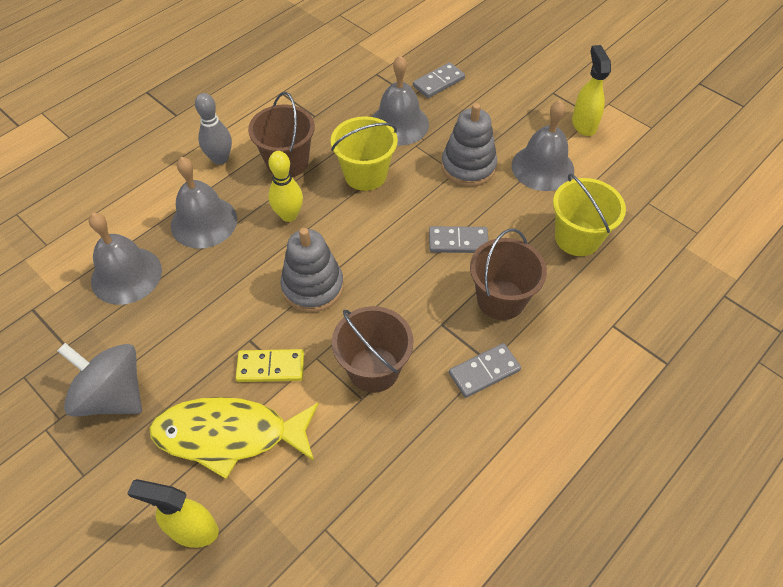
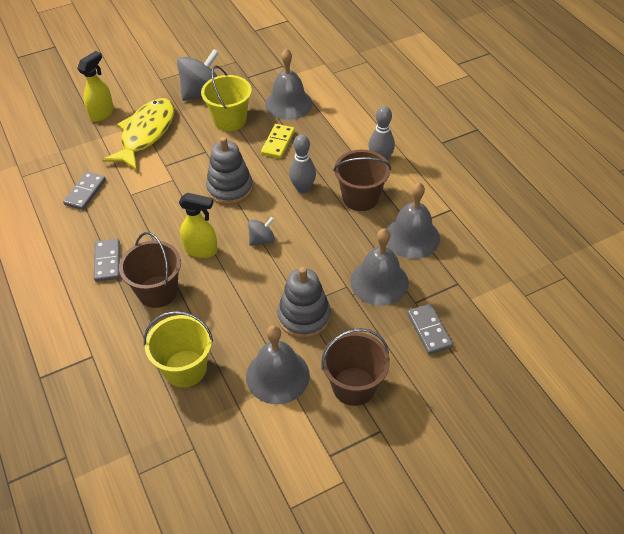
camera: 110 degrees right, 5 degrees down
(204, 222) = (318, 143): grey bell -> grey bell (411, 237)
(271, 367) = (179, 157): yellow domino -> yellow domino (278, 143)
(289, 215) = (303, 188): yellow bowling pin -> grey bowling pin
(365, 174) = (325, 243): yellow bucket -> yellow bucket (230, 120)
(373, 369) = (147, 205): brown bucket -> brown bucket (354, 386)
(383, 229) = (262, 240): none -> grey spinning top
(458, 241) = (225, 283): grey domino -> grey domino (85, 192)
(583, 124) = (321, 439): yellow spray bottle -> yellow spray bottle (201, 250)

